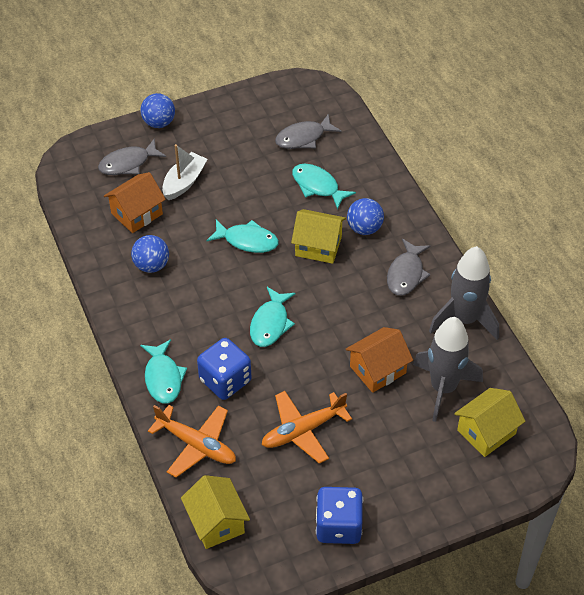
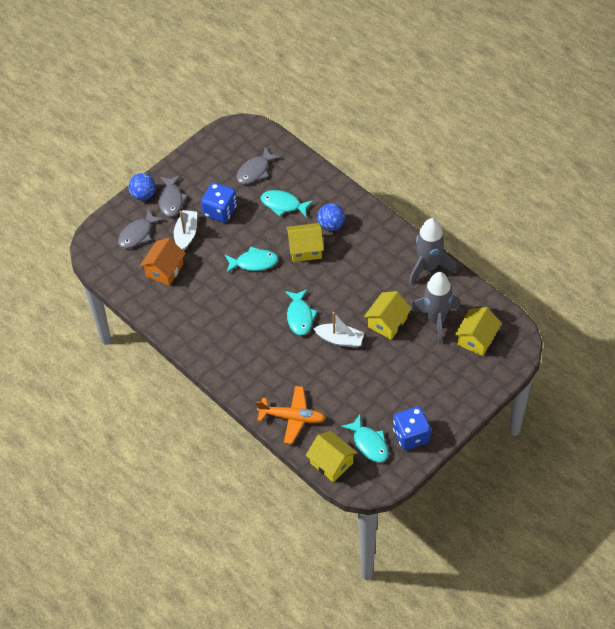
camera: 20 degrees left, 5 degrees up
(151, 265) = (196, 304): blue ball -> none
(163, 378) = (246, 381): turquoise fish -> turquoise fish (369, 443)
(225, 380) = (289, 367): blue dice -> blue dice (220, 211)
(303, 431) = (358, 382): orange plane -> none
(306, 369) = (340, 339): none -> white boat
(378, 369) = (387, 322): orange house -> yellow house
(406, 274) = (375, 248): grey fish -> grey fish (171, 200)

